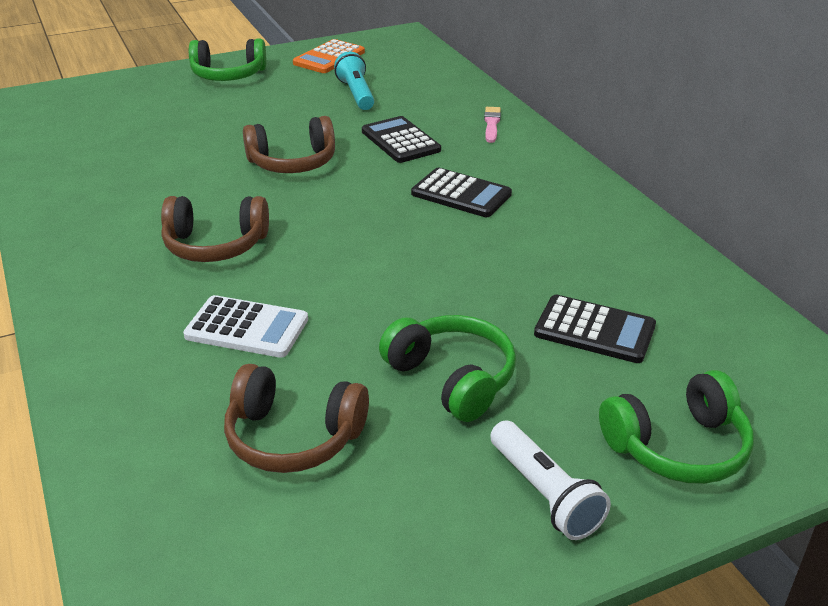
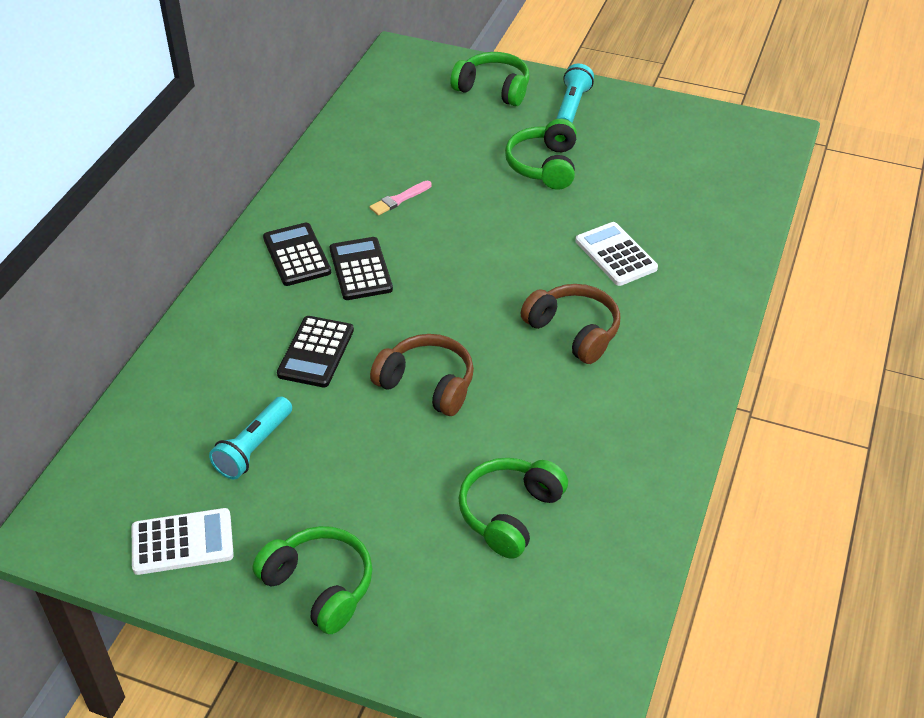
camera: 135 degrees left, 10 degrees up
(145, 138) = (510, 513): none -> green headphones
(293, 437) = (651, 185): brown headphones -> none
(329, 58) = (182, 542): orange calculator -> white calculator
(491, 124) = (221, 323): pink brush -> pink brush (399, 199)
(544, 494) = (572, 106): white flashlight -> turquoise flashlight
(594, 330) = (440, 145): black calculator -> black calculator (297, 255)

